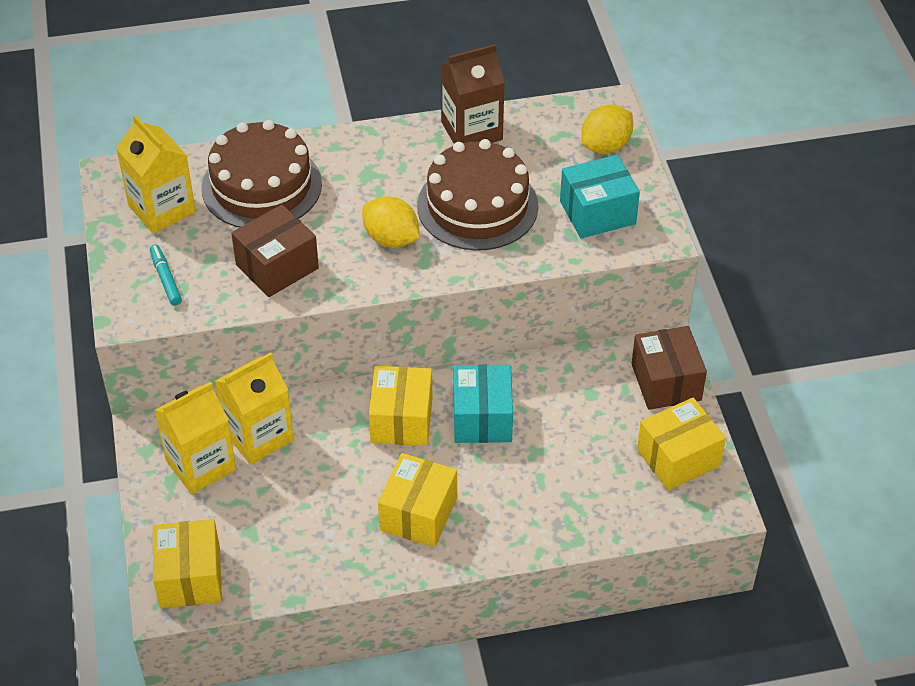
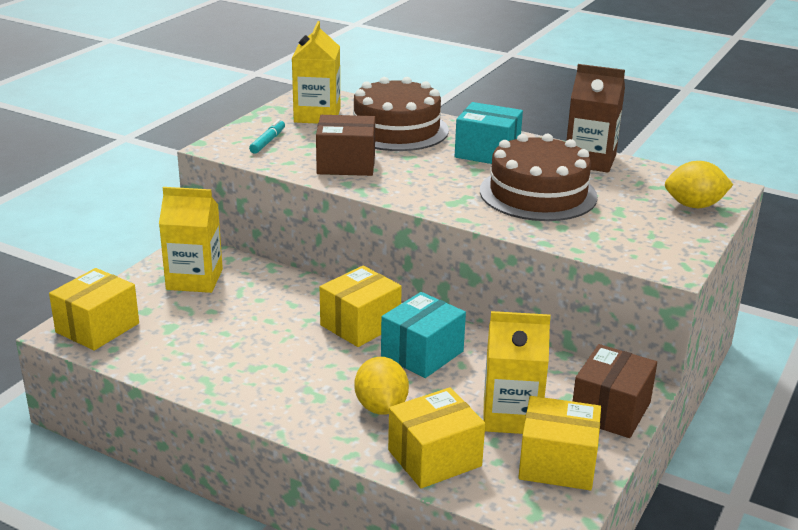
camera: 40 degrees right, 20 degrees down
(258, 436) = (252, 284): yellow carton -> yellow carton (511, 416)
(391, 239) = (446, 183): yellow lemon -> yellow lemon (381, 407)
(418, 514) = (294, 380): yellow box -> yellow box (434, 458)
(597, 212) = (635, 234): turquoise box -> turquoise box (487, 152)

